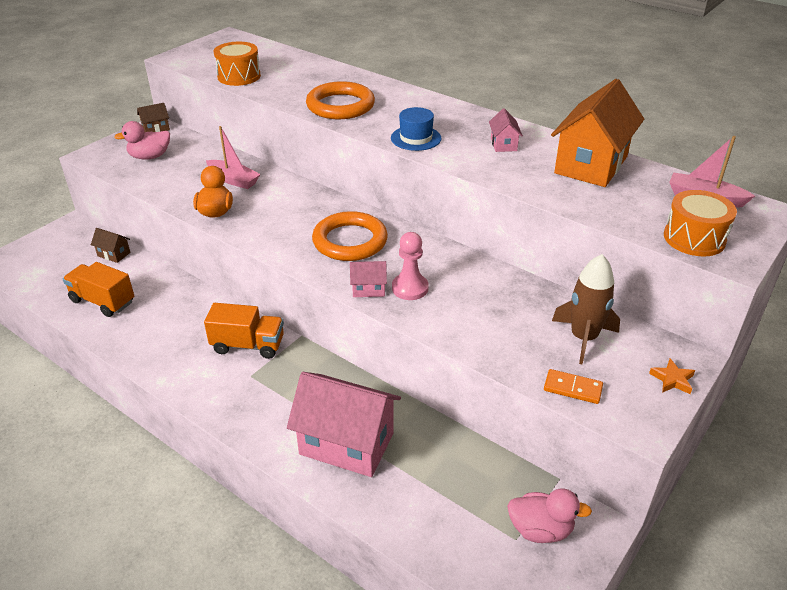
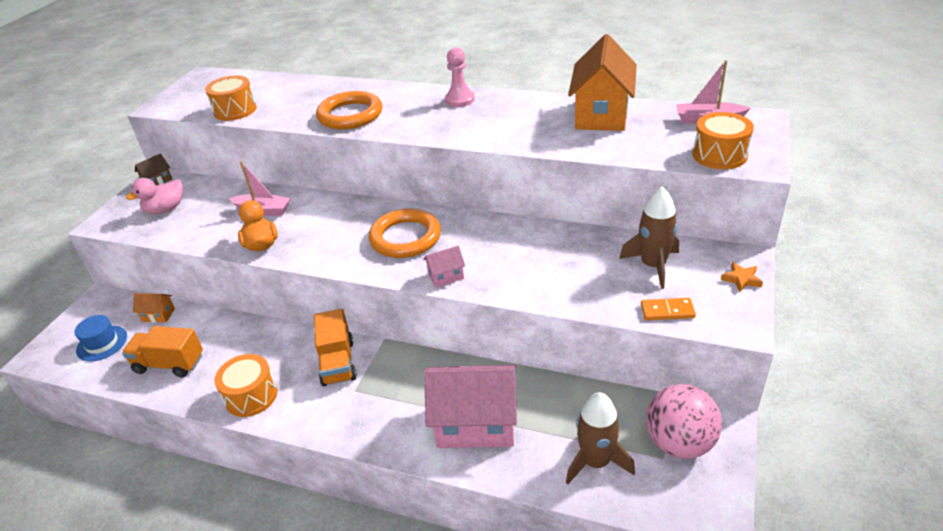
camera: 15 degrees left, 0 degrees up
(114, 254) = (158, 315): brown house -> orange house
(157, 352) = (251, 396): none -> orange drum
(248, 345) = (338, 362): orange truck -> orange truck turned 90 degrees clockwise
(410, 288) = (482, 265): pink pawn -> pink pawn (460, 100)
(416, 138) = (437, 128): blue hat -> blue hat (102, 343)
(445, 519) = (595, 462): none -> brown rocket
(503, 144) = (517, 115): pink house -> none
(540, 529) = (679, 443): pink duck -> pink ball

